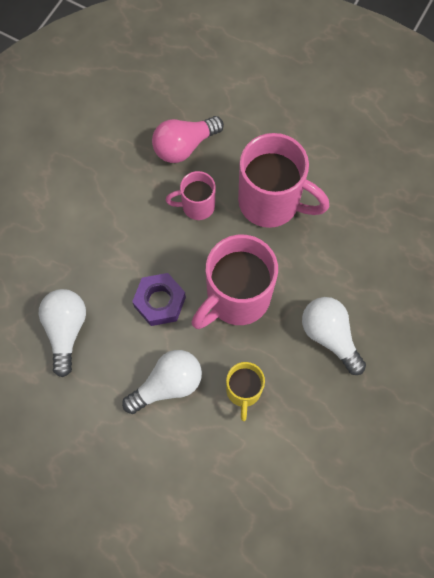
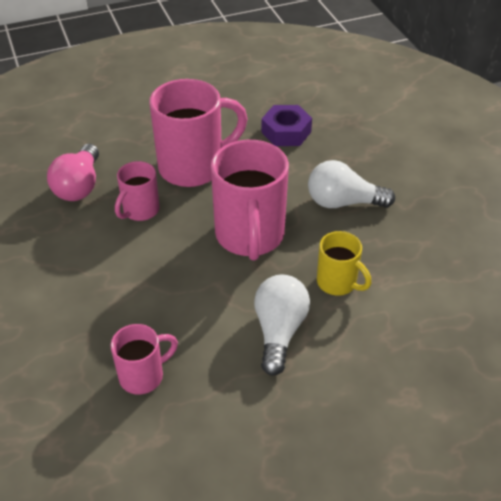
camera: 50 degrees left, 25 degrees down
(66, 330) = (143, 376): white light bulb -> pink mug
(160, 302) = (196, 288): purple nut -> purple nut (286, 132)

